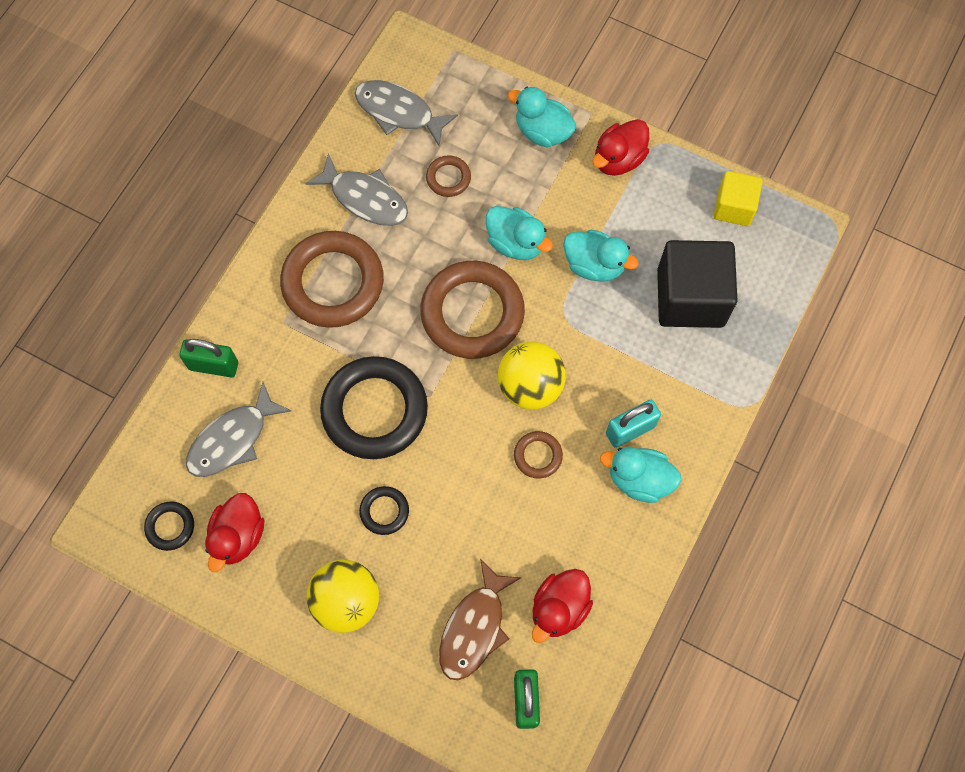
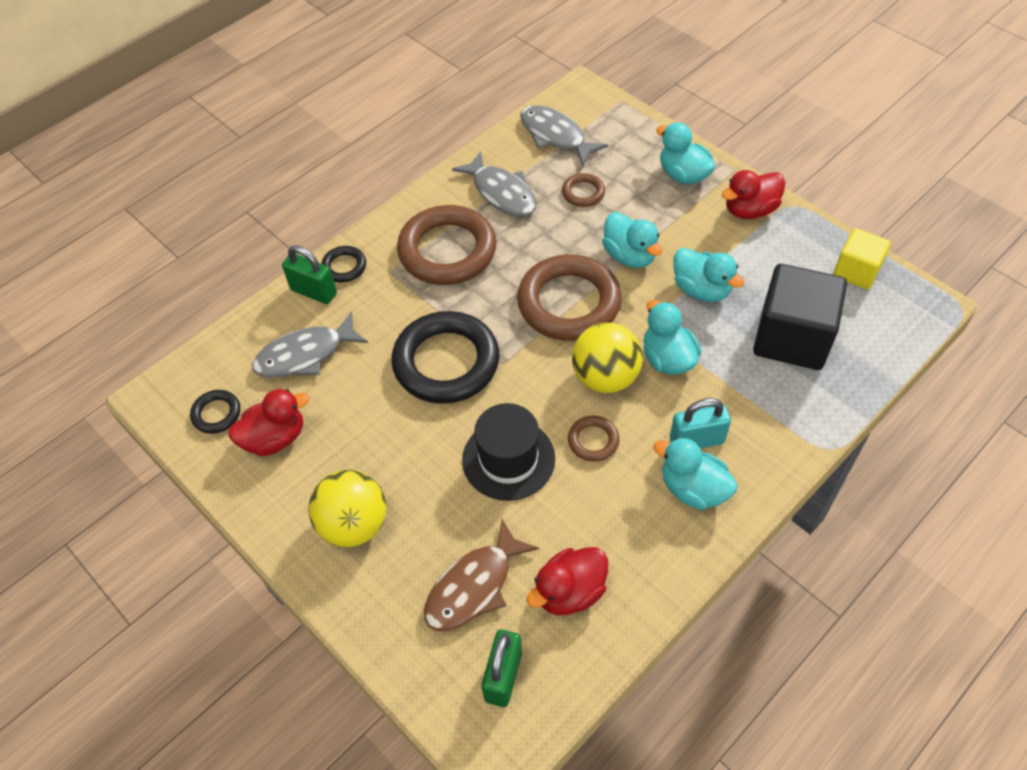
camera: 20 degrees right, 15 degrees down
(238, 536) = (275, 438): red duck -> red duck turned 150 degrees counterclockwise
(384, 511) = (422, 452): black ring -> black ring (344, 266)
(466, 496) = (508, 459): none -> black hat
(582, 350) = (667, 359): none -> turquoise duck

